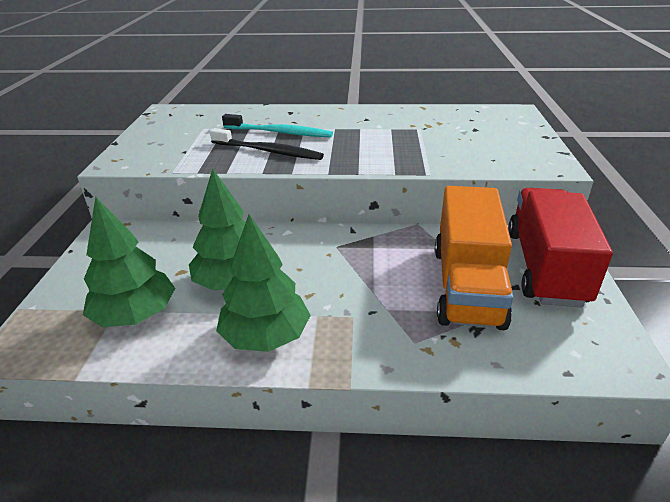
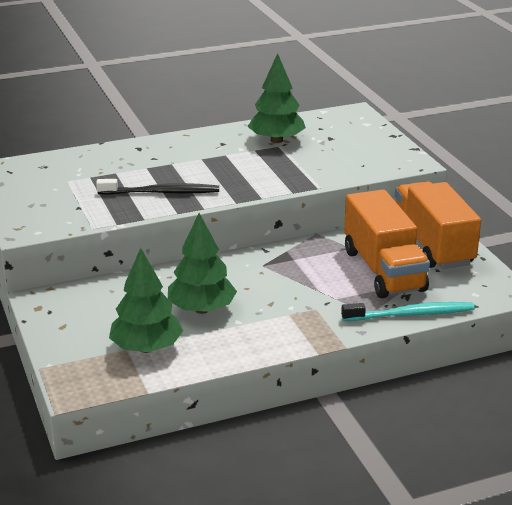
camera: 25 degrees left, 5 degrees down
(265, 336) = (262, 335): green tree -> green tree (276, 140)
(279, 133) = (152, 172): turquoise toothbrush -> turquoise toothbrush (411, 314)
(545, 267) = (432, 245): red truck -> orange truck

